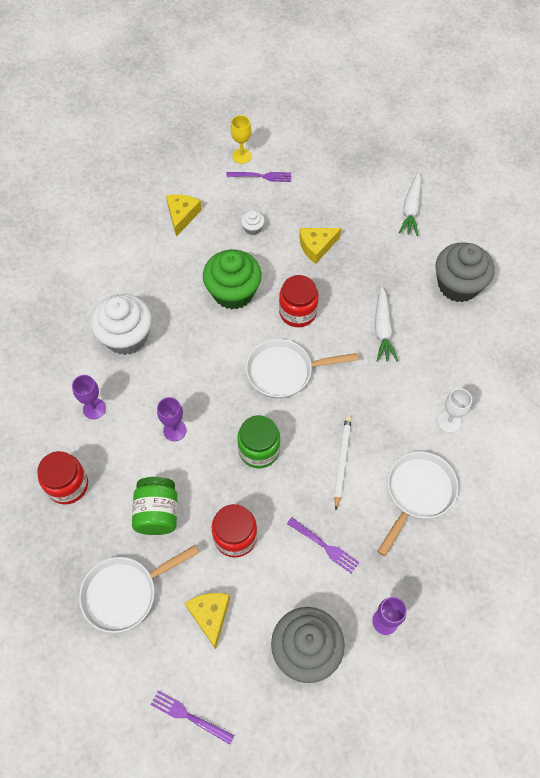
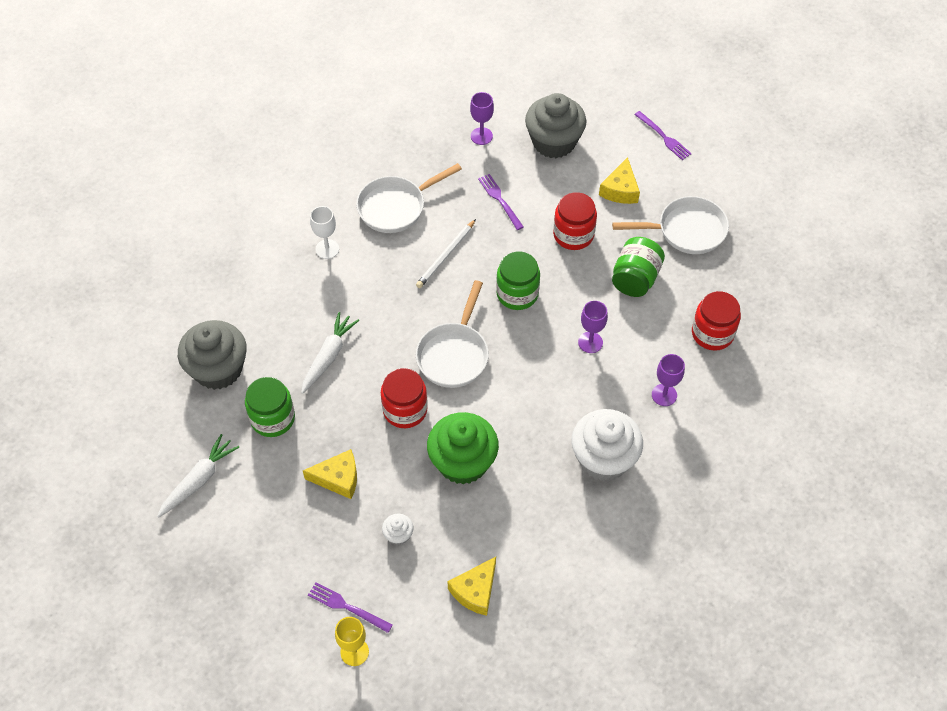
camera: 155 degrees left, 5 degrees down
(284, 371) = (454, 354): white pan -> white pan turned 90 degrees clockwise
(391, 267) = (273, 418): none -> green jar

